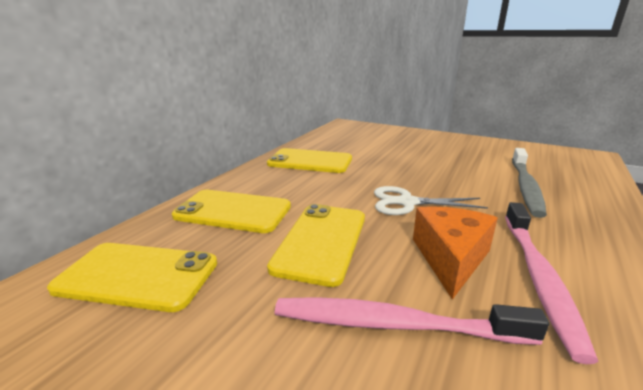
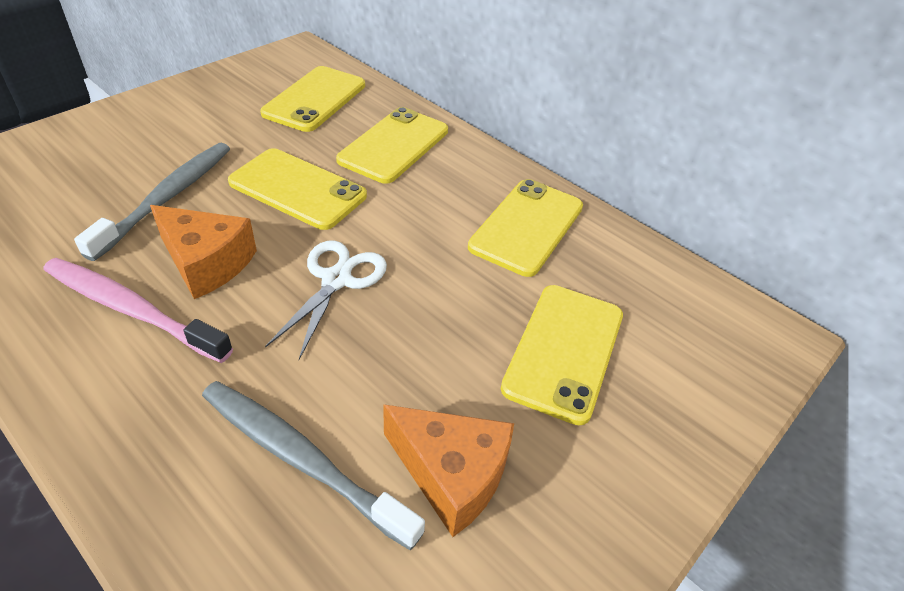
camera: 100 degrees right, 20 degrees up
(392, 149) = (564, 351): none -> yellow phone
(393, 324) = (167, 198): pink toothbrush -> grey toothbrush
(481, 160) = (451, 474): none -> orange cheese

